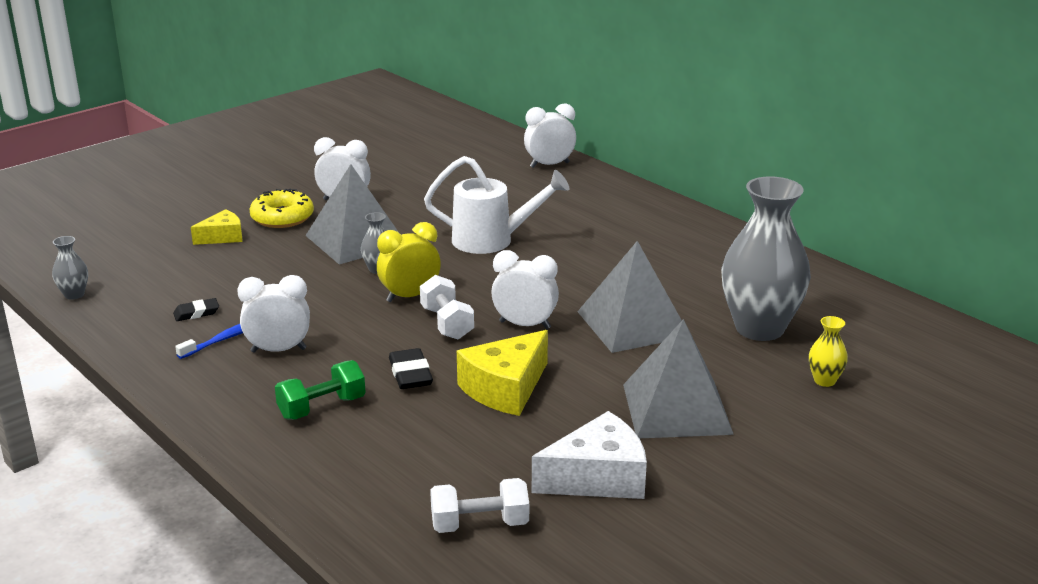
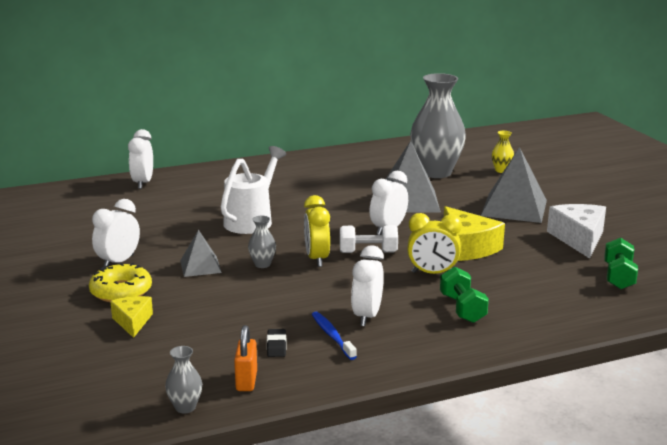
camera: 70 degrees left, 5 degrees down
(124, 312) = (246, 381): none -> orange padlock
(356, 240) = (200, 266): grey pyramid -> grey pyramid, size x0.55
(410, 374) = (432, 273): black eraser -> yellow clock
(480, 524) = (618, 277): white dumbbell -> green dumbbell

